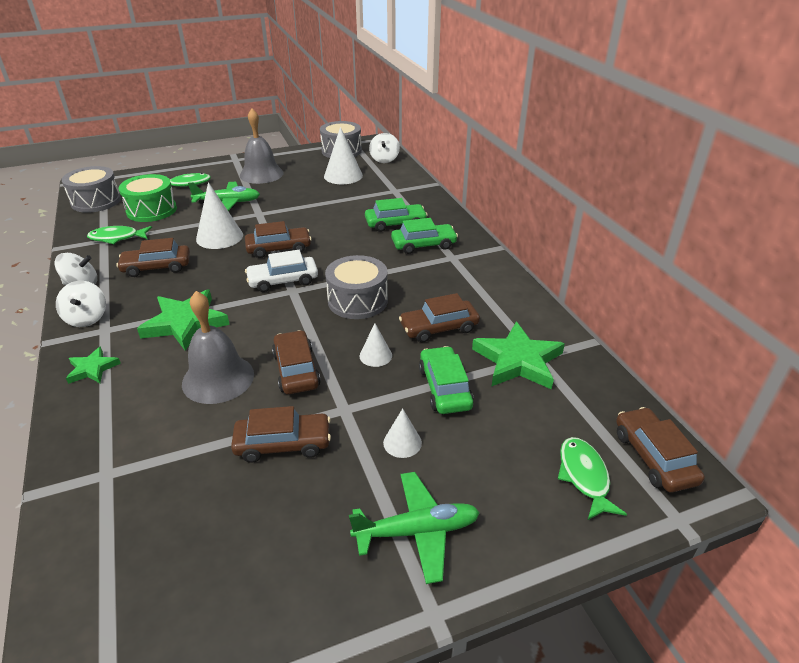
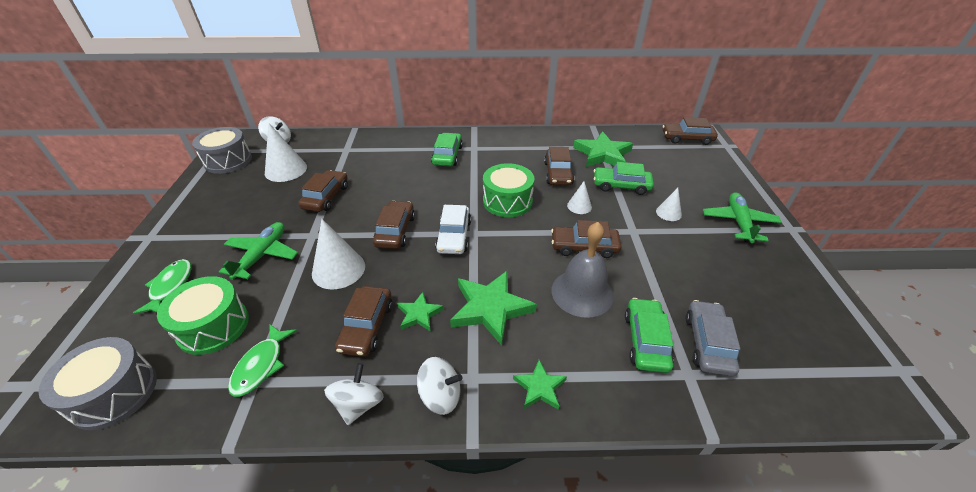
camera: 70 degrees left, 5 degrees up
(151, 491) = (708, 343): none -> grey car
(173, 287) = (419, 314): none -> green star
(261, 174) = (217, 221): grey bell -> none
(283, 444) = (664, 265): brown car -> brown car (326, 197)
(357, 301) = (507, 201): grey drum -> green drum
(395, 223) = (404, 161): green car -> green car (646, 340)
(584, 477) = (699, 161): green fish -> none

